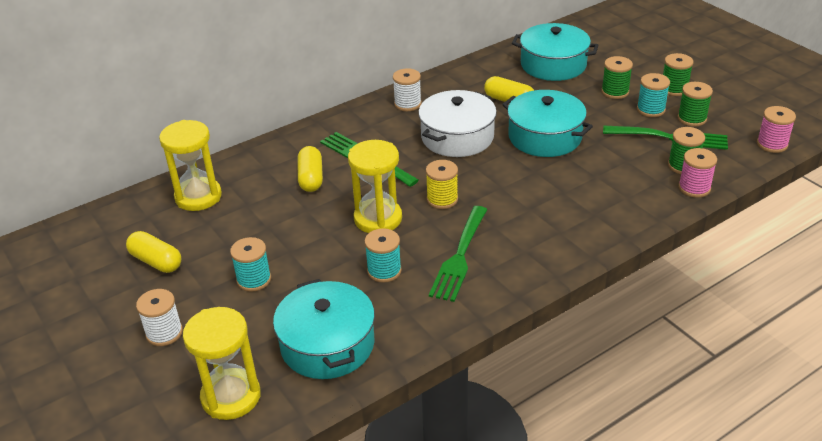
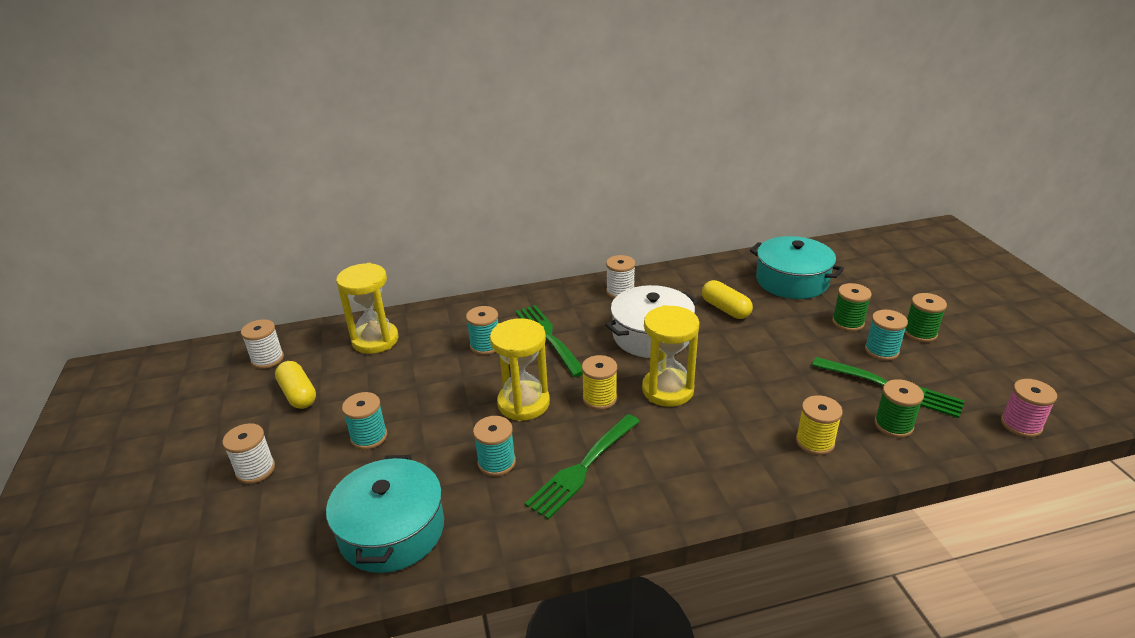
camera: 20 degrees right, 5 degrees down
(98, 238) = (267, 359): none -> white spool
(231, 397) = (265, 560): yellow hourglass -> yellow hourglass (667, 390)
(311, 178) = (485, 345): yellow capsule -> turquoise spool
(545, 137) = (745, 355): turquoise pot -> none
(631, 192) = (815, 442): none -> yellow spool
(692, 118) = (928, 371): green spool -> none
(694, 188) = (896, 456): pink spool -> none

